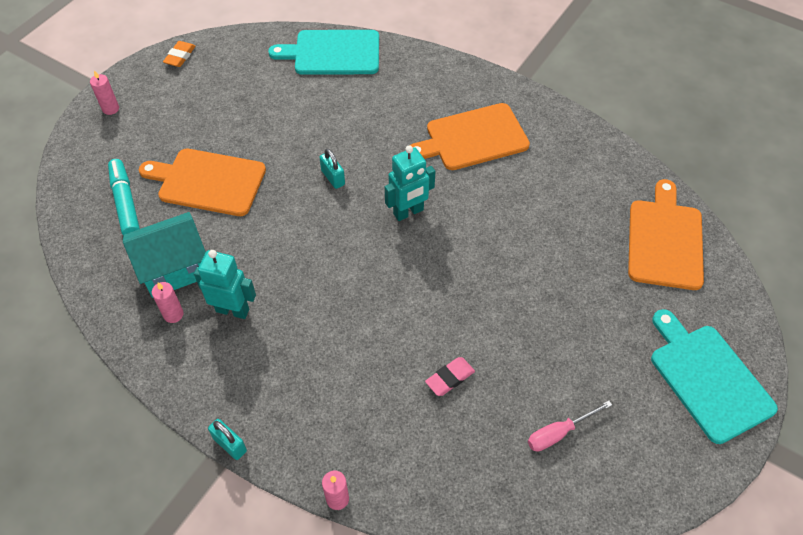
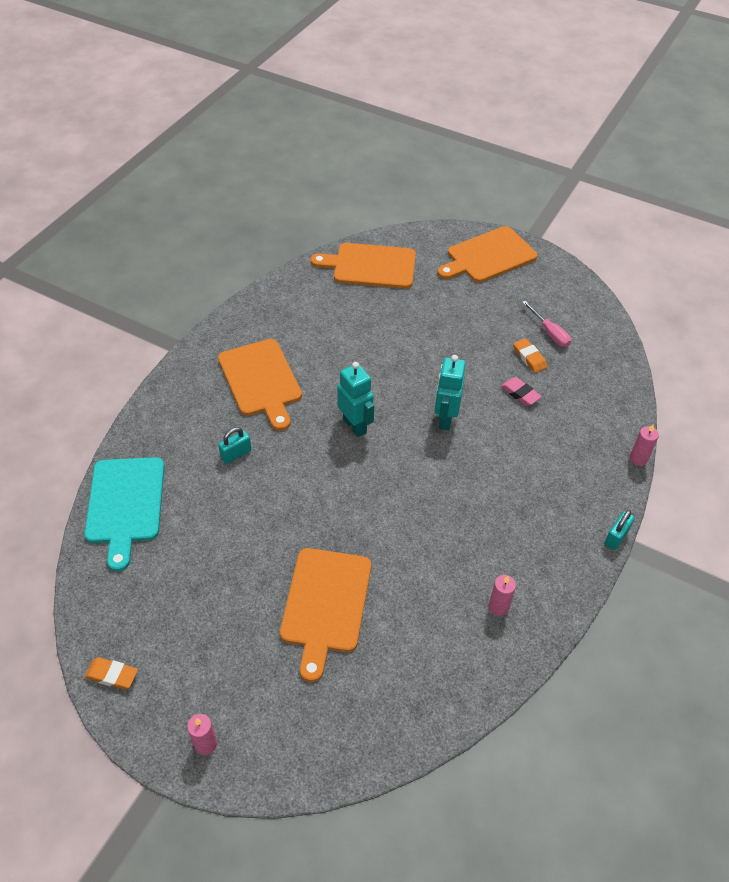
camera: 95 degrees left, 5 degrees down
(125, 203) = (361, 687): turquoise marker -> none
(174, 268) = (444, 616): turquoise house -> none
(233, 310) = (484, 555): turquoise robot -> turquoise robot (445, 419)
(333, 177) = (315, 488): turquoise padlock -> turquoise padlock (236, 454)
(511, 399) = (529, 358): none -> orange eraser
(708, 378) = (488, 256): turquoise cutting board -> orange cutting board

